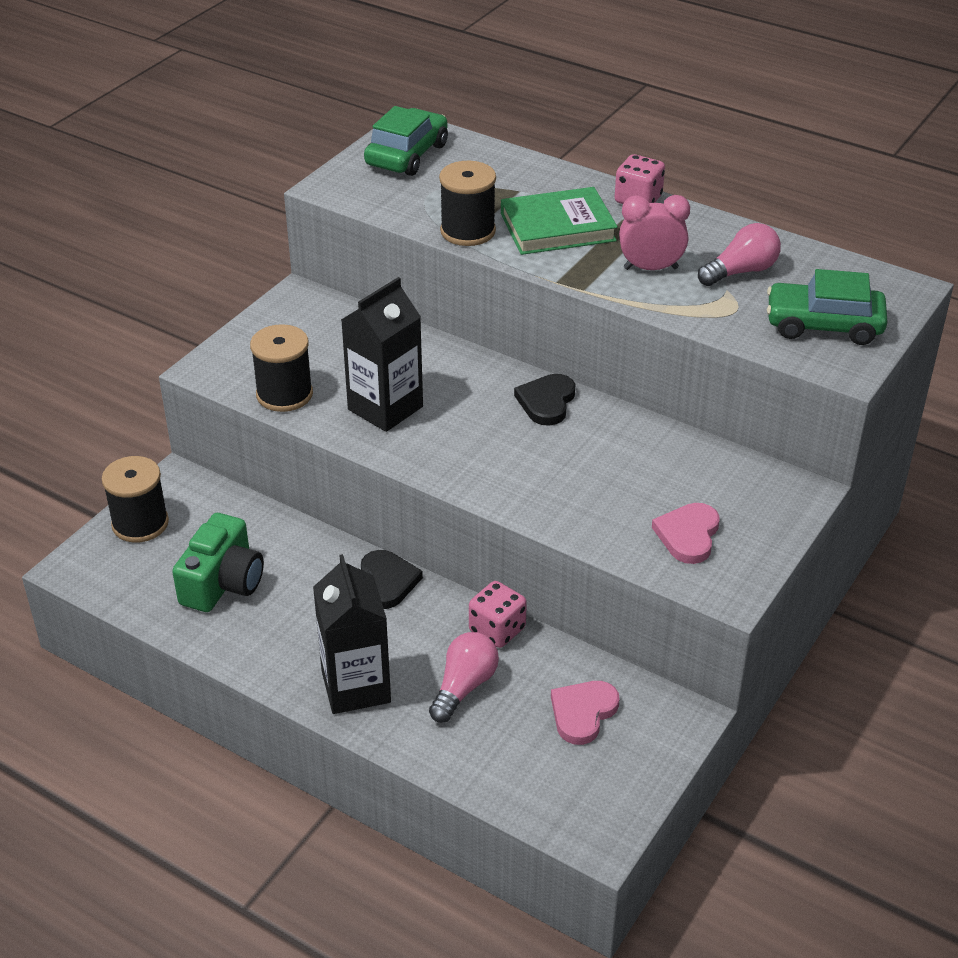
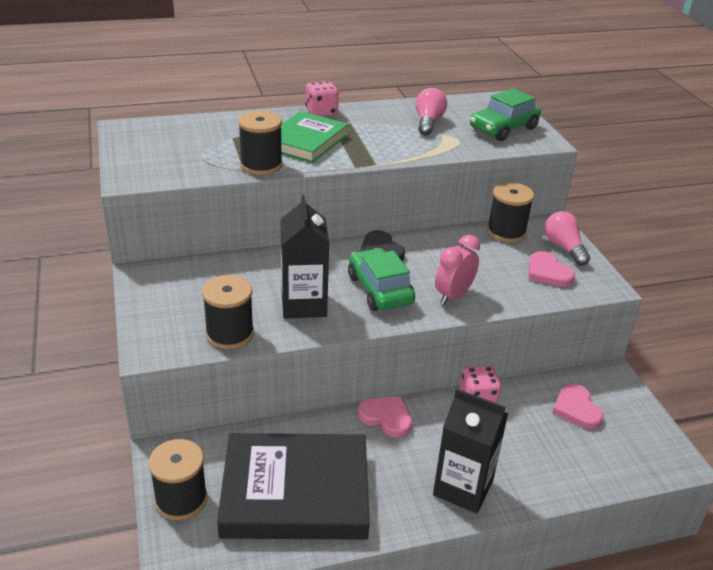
camera: 50 degrees left, 5 degrees down
(223, 582) = (295, 492): green camera -> black book
(387, 582) = (386, 417): black heart -> pink heart
(407, 155) = (149, 142): green car -> green car (380, 290)
(464, 687) = (510, 441): pink light bulb -> pink light bulb (564, 248)
(650, 268) = (387, 139): pink clock -> pink clock (453, 295)
(725, 465) = (506, 232): none -> black spool

